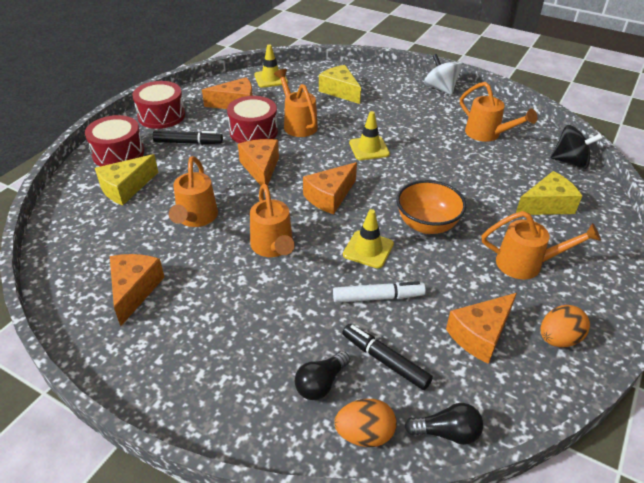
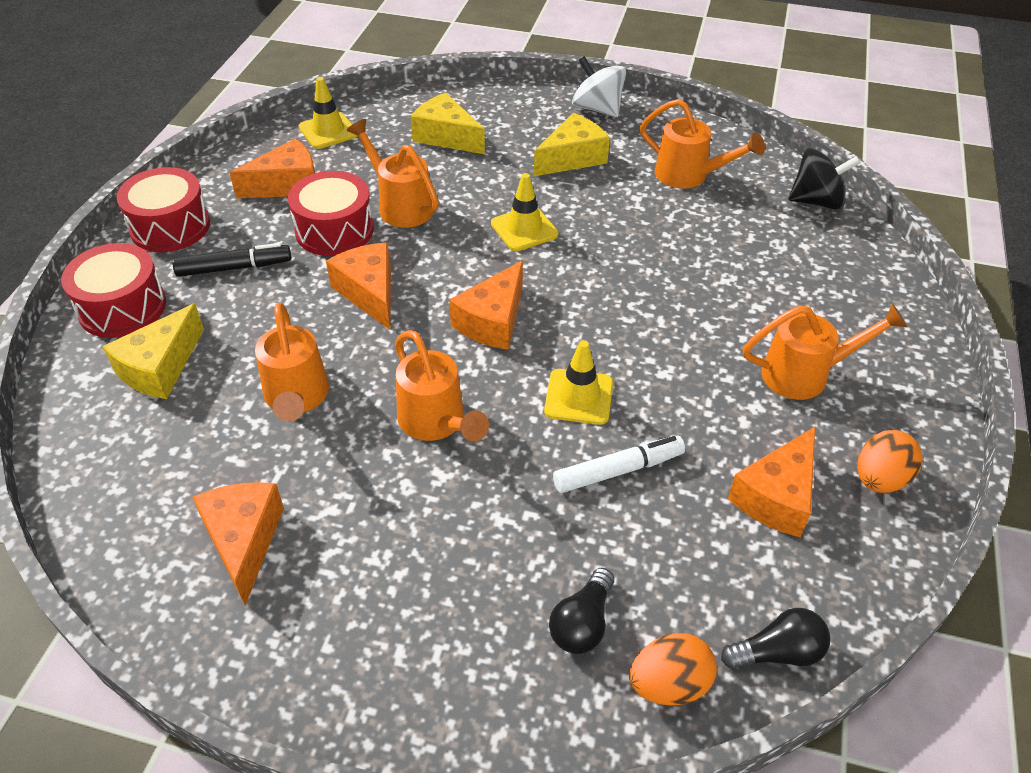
camera: 15 degrees left, 5 degrees up
(385, 360) = (660, 566): black marker -> none
(427, 225) = (650, 340): orange bowl -> none
(547, 205) = (805, 276): yellow cheese -> yellow cheese (572, 158)

